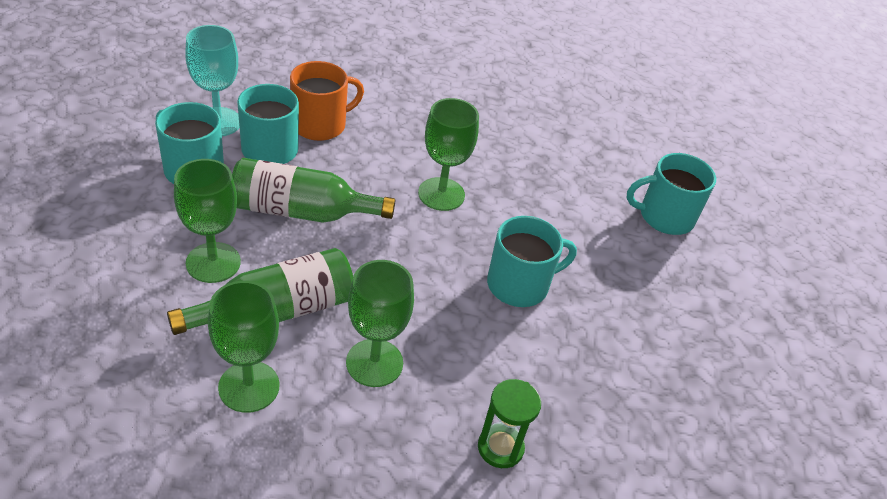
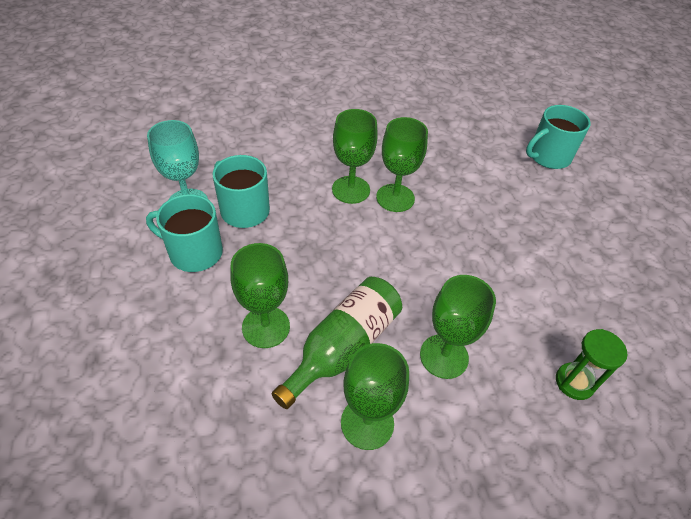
camera: 20 degrees left, 5 degrees up
(301, 211) = (305, 253): green bottle -> none
(320, 124) = (269, 176): orange mug -> none
(397, 168) = (351, 190): none -> green goblet
(519, 284) = (496, 247): turquoise mug -> none

